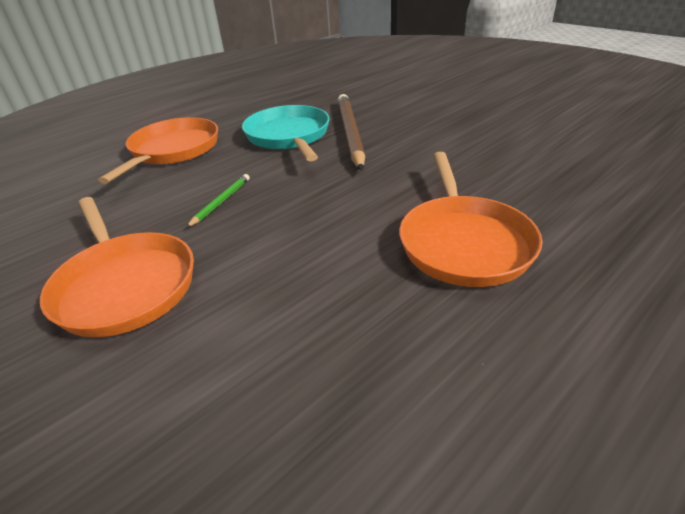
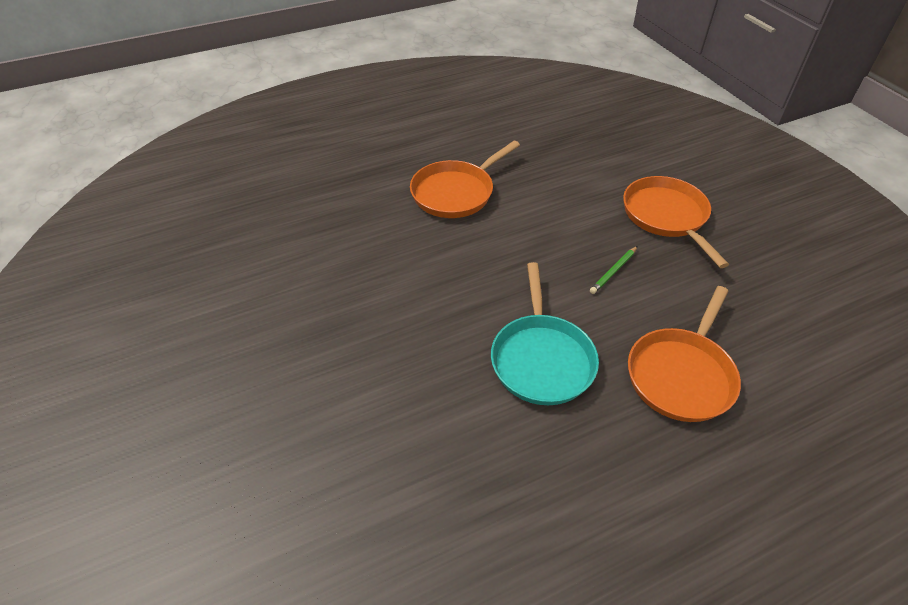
camera: 165 degrees left, 10 degrees up
(350, 133) = (471, 340): brown pencil -> none
(463, 242) = (456, 192): orange pan -> orange pan turned 150 degrees counterclockwise

